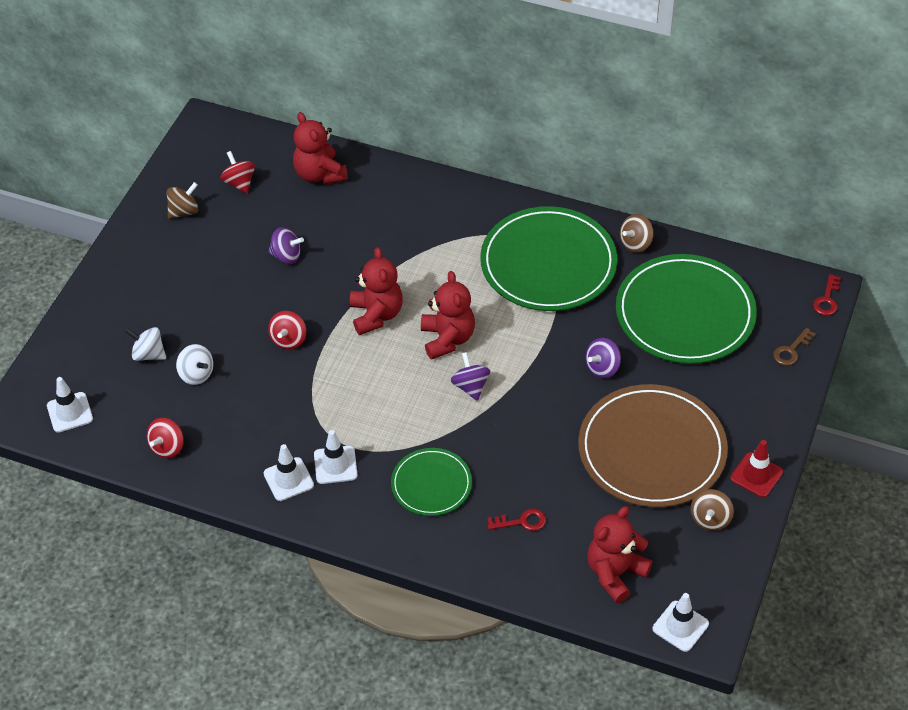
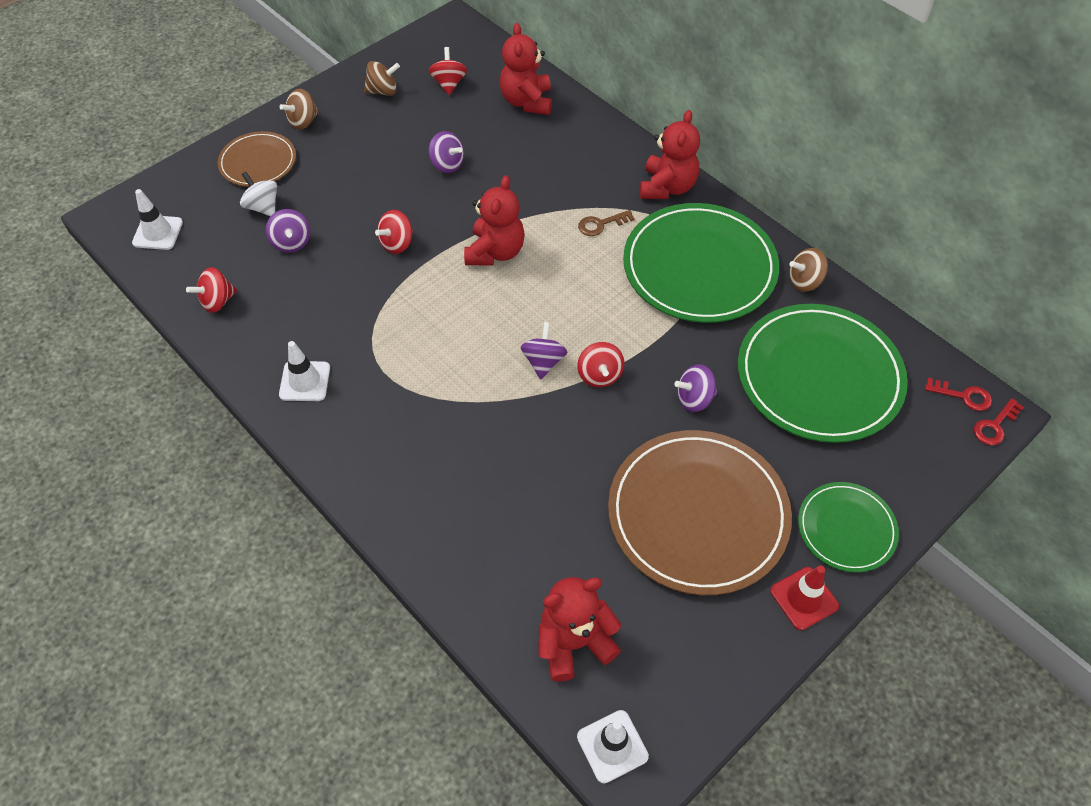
camera: 25 degrees right, 5 degrees up
(115, 317) = (258, 162): none -> brown plate
(196, 374) = (291, 242): white spinning top -> purple spinning top
(335, 465) = (358, 386): white traffic cone -> none
(431, 484) = (440, 448): green plate -> green plate (846, 528)
(447, 339) = (550, 303): red teddy bear -> red teddy bear (667, 187)
(520, 379) = (599, 375): none -> red spinning top
(521, 521) = (507, 532): red key -> red key (963, 396)
(710, 519) = (720, 627): brown spinning top -> brown spinning top (303, 121)
(791, 350) = (922, 467): brown key -> brown key (601, 224)

